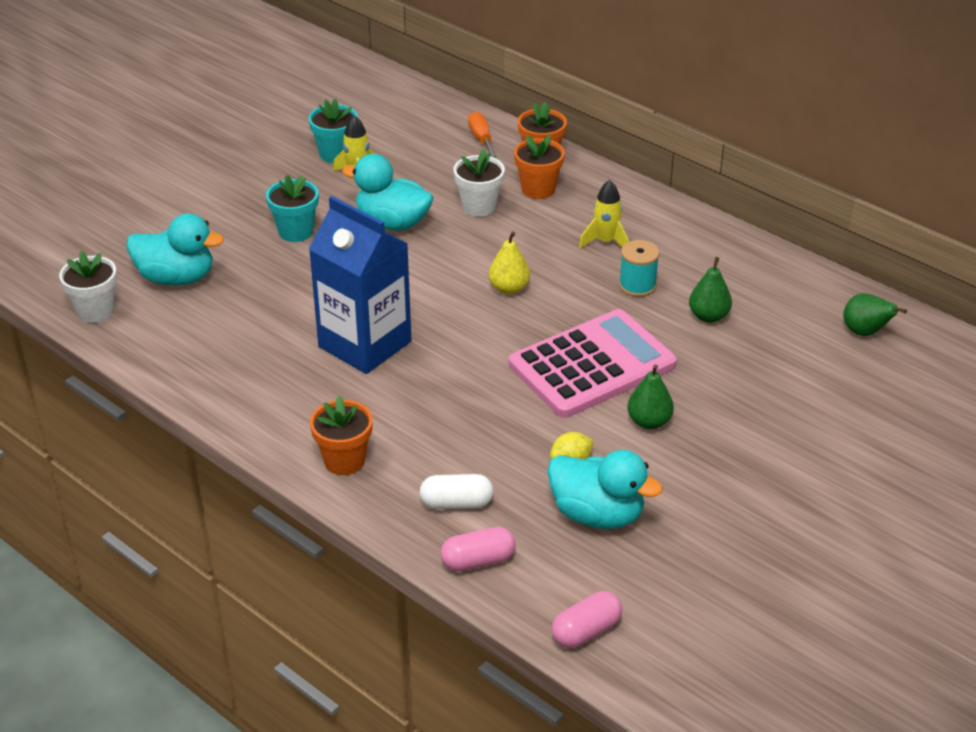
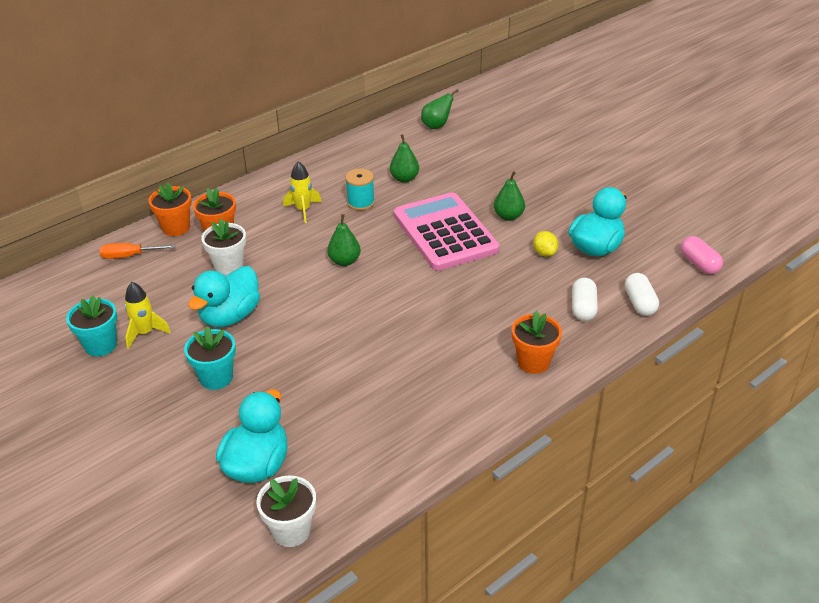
camera: 80 degrees left, 0 degrees up
(365, 344) = (393, 343): blue carton -> none
(478, 561) = (639, 303): pink capsule -> white capsule
(509, 288) = (344, 261): yellow pear -> green pear

